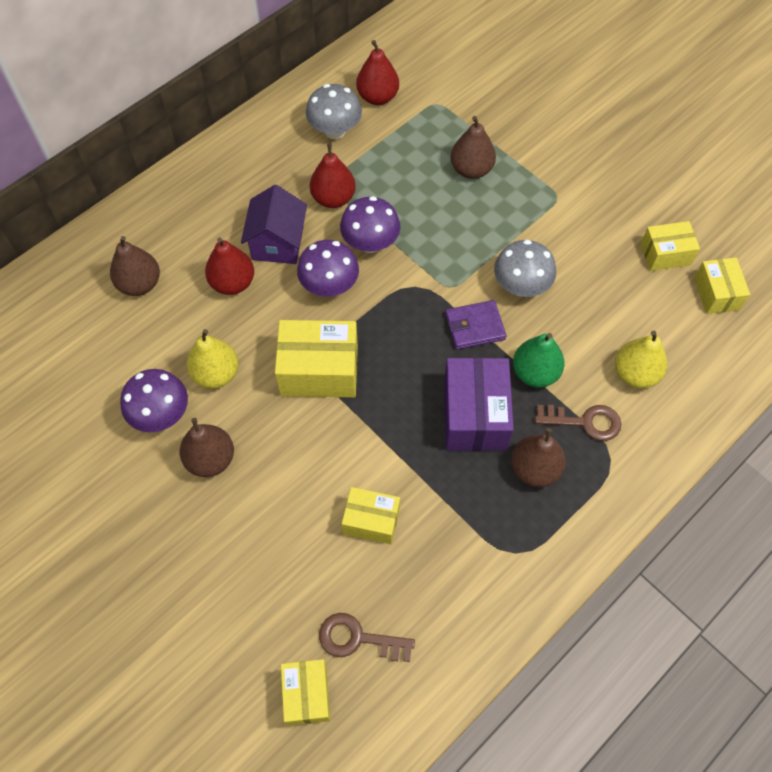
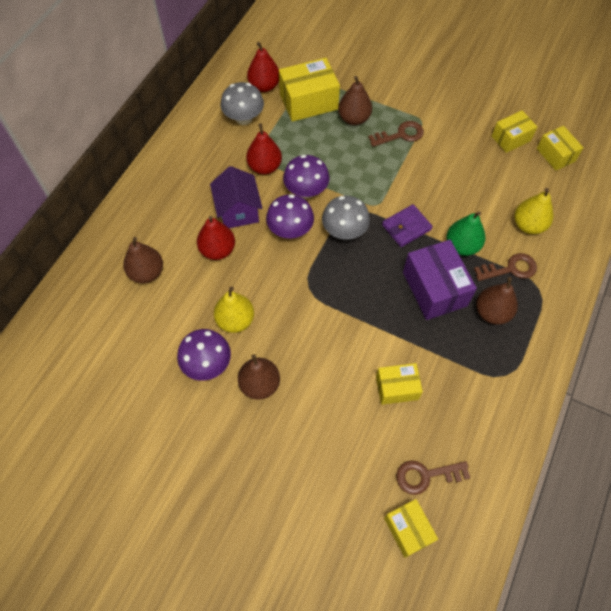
camera: 20 degrees left, 0 degrees up
(319, 370) = (310, 293): yellow box -> yellow box (308, 101)
(521, 207) = (400, 135): none -> brown key
(521, 286) = (425, 189): grey mushroom -> grey mushroom (344, 231)

